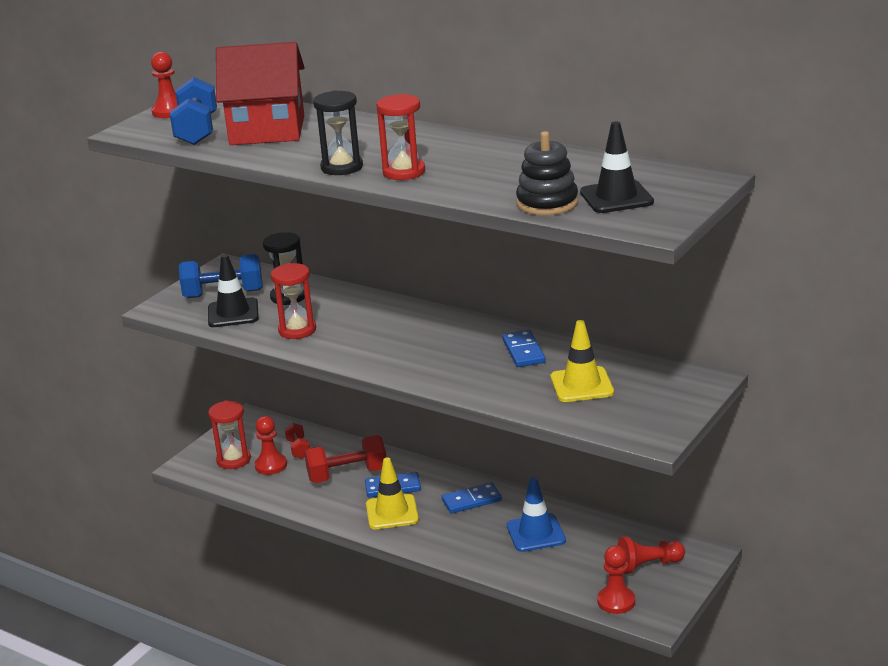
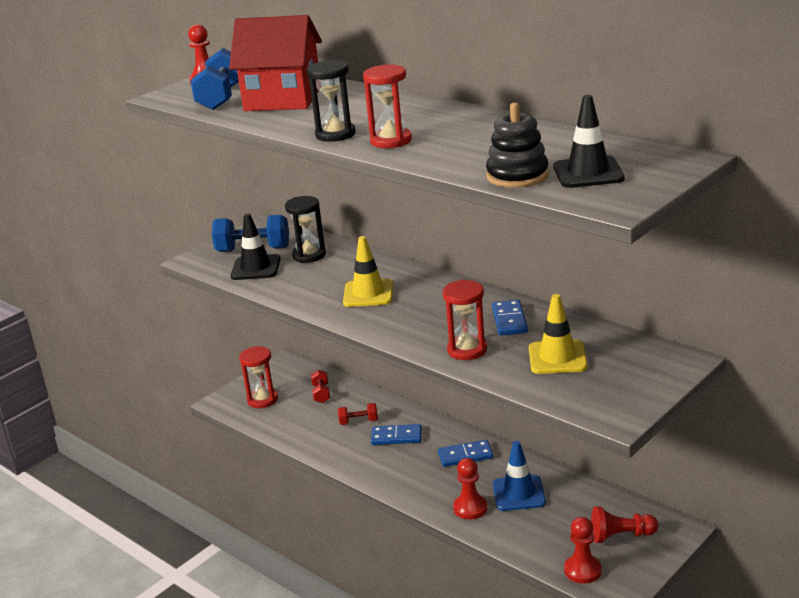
camera: 10 degrees right, 0 degrees up
(271, 465) = (293, 407): red pawn -> red pawn (470, 508)
(297, 330) = (307, 287): red hourglass -> red hourglass (467, 350)
(347, 475) = (358, 422): red dumbbell -> red dumbbell, size x0.54
(392, 512) = (390, 461): yellow traffic cone -> yellow traffic cone (368, 293)

